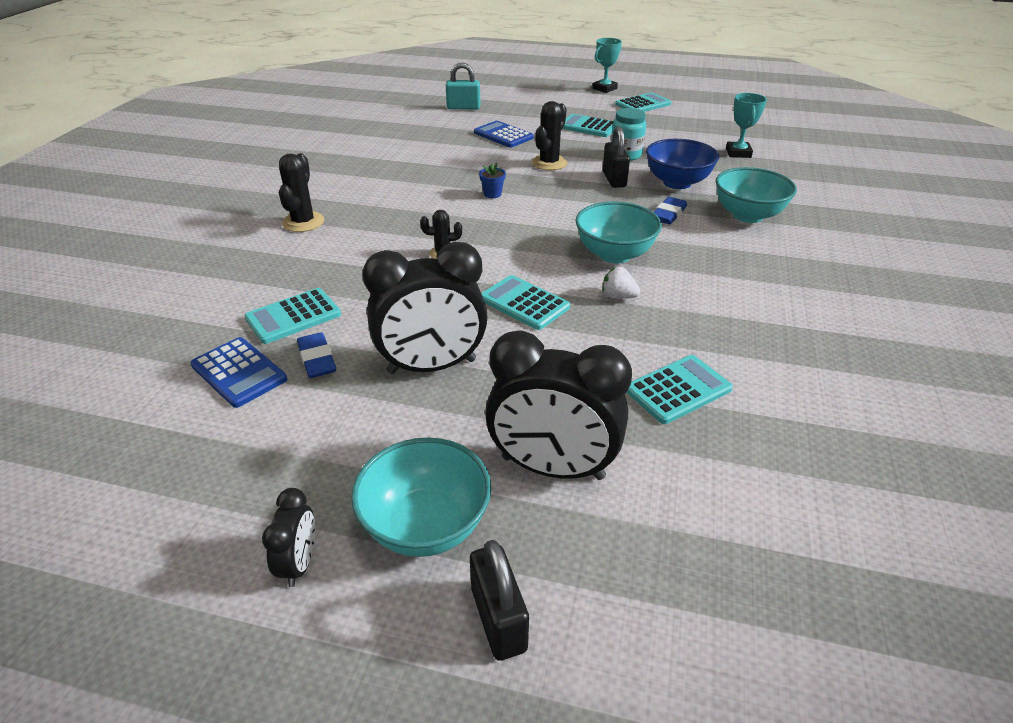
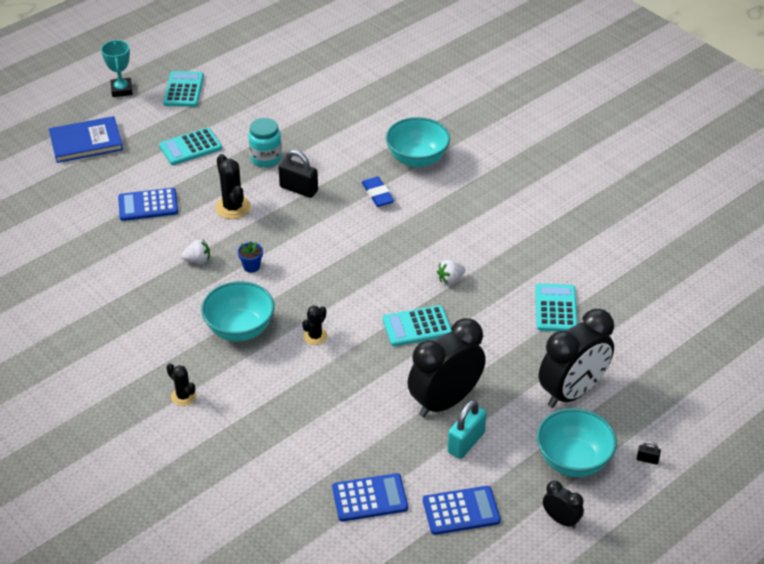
camera: 55 degrees left, 5 degrees up
(260, 452) = (461, 511): none -> blue calculator
(293, 316) = (326, 449): turquoise calculator -> none
(303, 222) = (183, 396): black cactus -> black cactus, size x0.62
(317, 359) = (389, 454): blue eraser -> none
(432, 366) = (445, 401): black clock -> black clock turned 150 degrees counterclockwise
(463, 107) = (54, 199): turquoise padlock -> turquoise padlock (466, 442)
(469, 172) = (198, 260): none -> white strawberry
(498, 619) = (647, 459): black padlock -> black padlock, size x0.47
(534, 97) = (86, 142): none -> blue book
(614, 254) = (401, 252): turquoise bowl -> turquoise bowl (240, 329)
(677, 182) = (338, 161): blue bowl -> none
(738, 153) = (329, 100): turquoise trophy -> none

